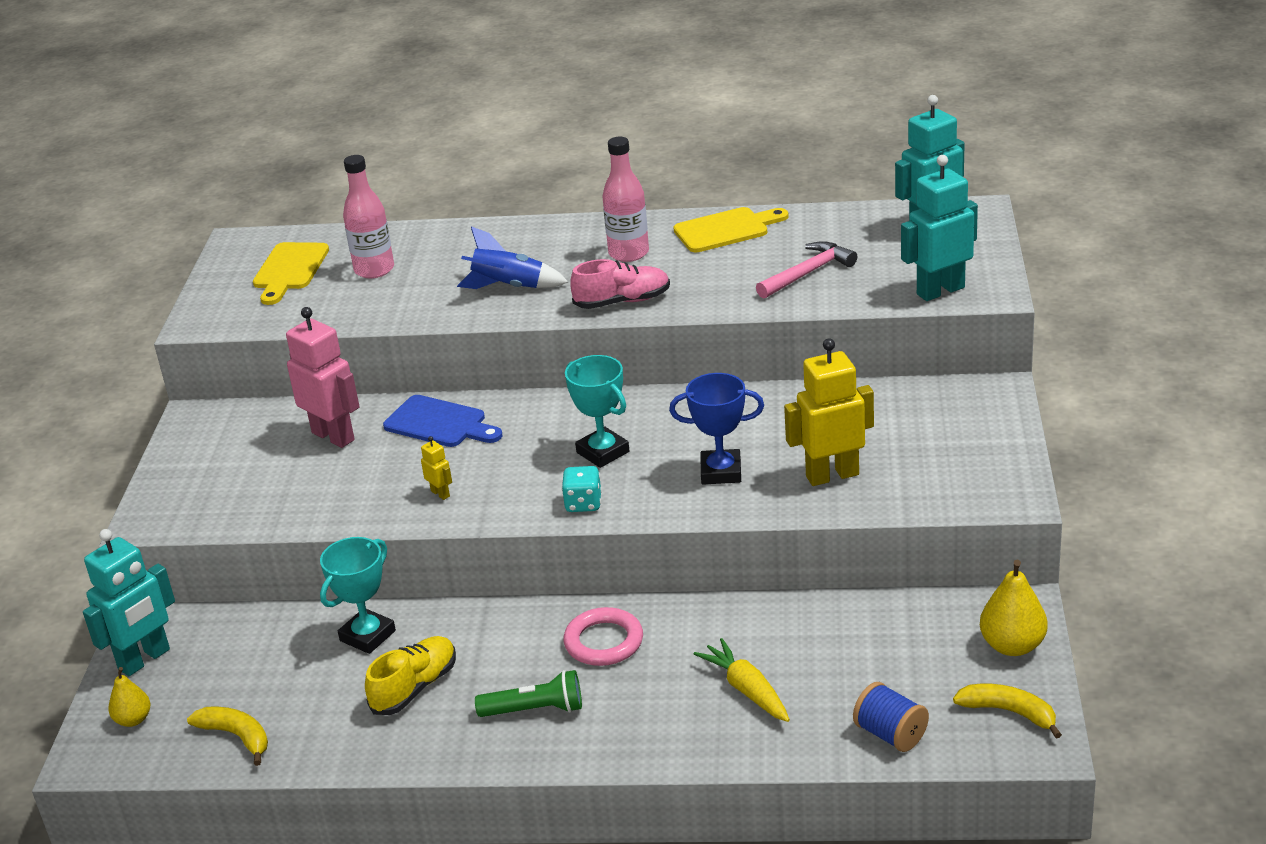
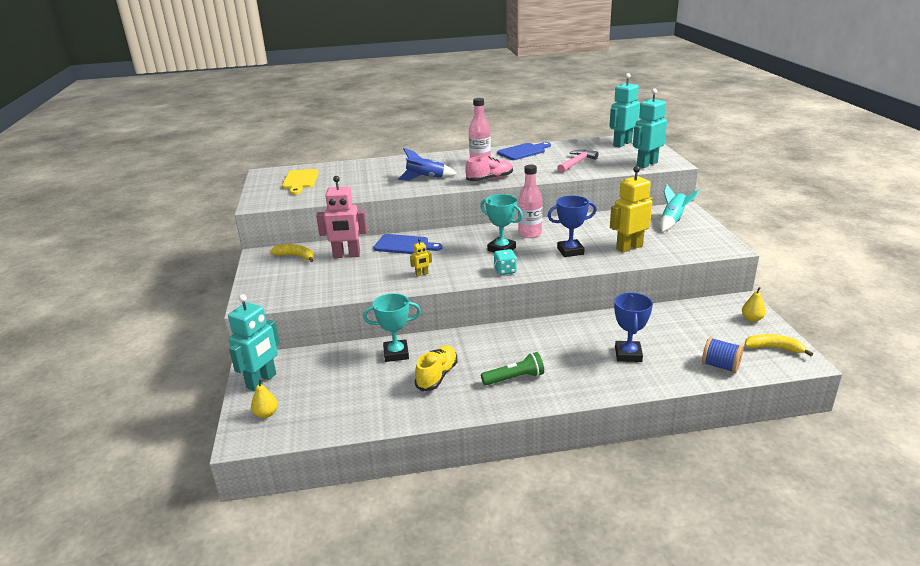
camera: 15 degrees left, 5 degrees down
(236, 736) = (337, 415): yellow banana -> yellow banana (295, 256)
(333, 436) = (346, 255): pink robot -> pink robot turned 150 degrees clockwise
(367, 636) = (396, 354): turquoise trophy -> turquoise trophy turned 60 degrees clockwise
(374, 270) = (348, 177): pink bottle -> pink bottle (529, 234)
(440, 493) = (422, 274): yellow robot -> yellow robot turned 120 degrees clockwise
(604, 642) = (534, 341): pink ring -> none
(726, 230) = (523, 151): yellow cutting board -> blue cutting board
(747, 690) = (628, 354): yellow carrot -> blue trophy
(954, 420) = (672, 221): none -> turquoise rocket
(1012, 645) = (752, 319): yellow pear -> yellow pear, size x0.62

